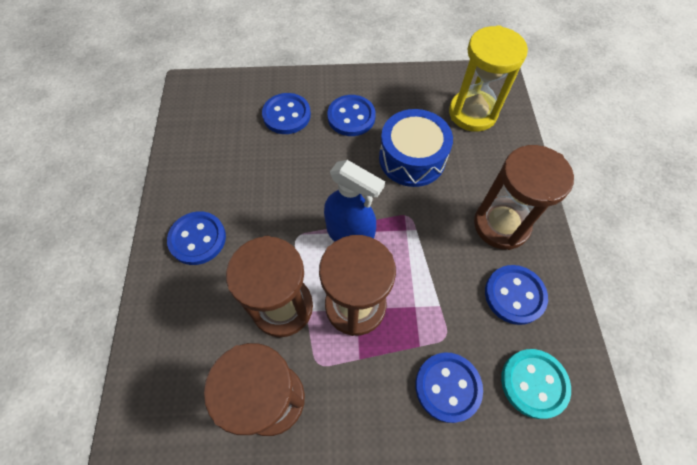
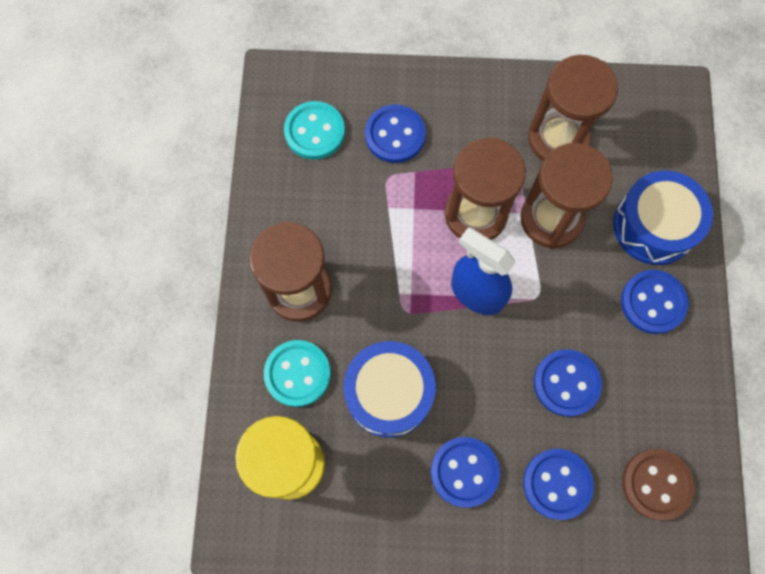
camera: 175 degrees left, 10 degrees up
(183, 308) = (654, 226): none -> blue drum
(217, 119) = (656, 484): none -> brown button
(484, 165) = (297, 374): none -> turquoise button
(514, 295) = (308, 211): blue button -> blue button (566, 383)

